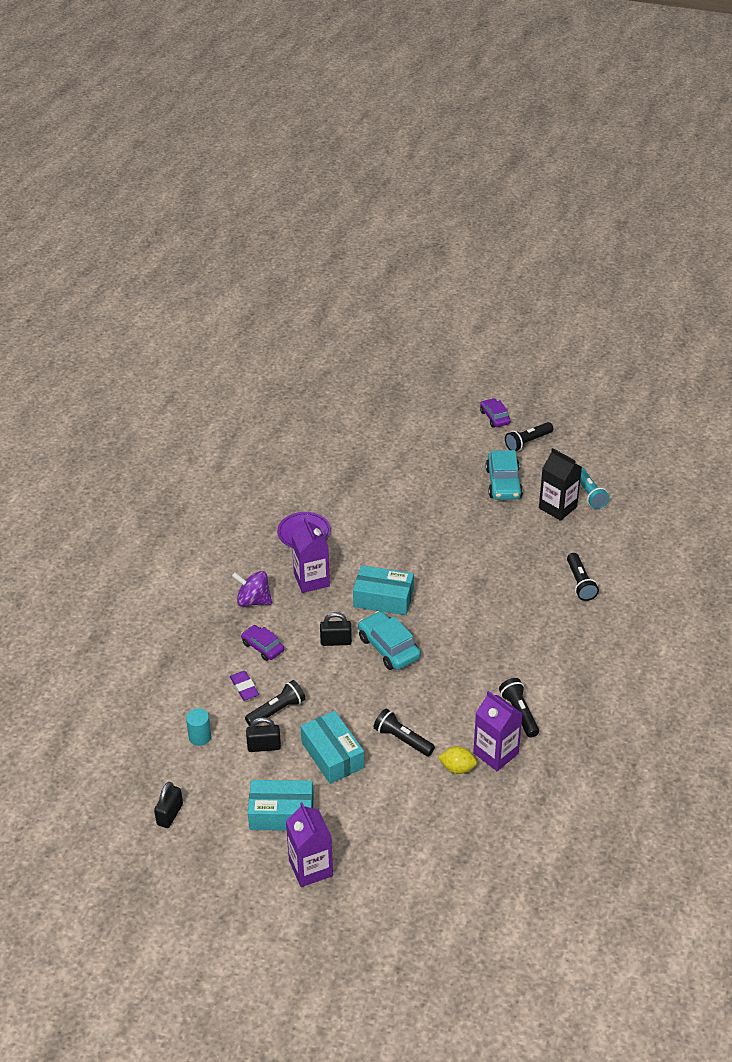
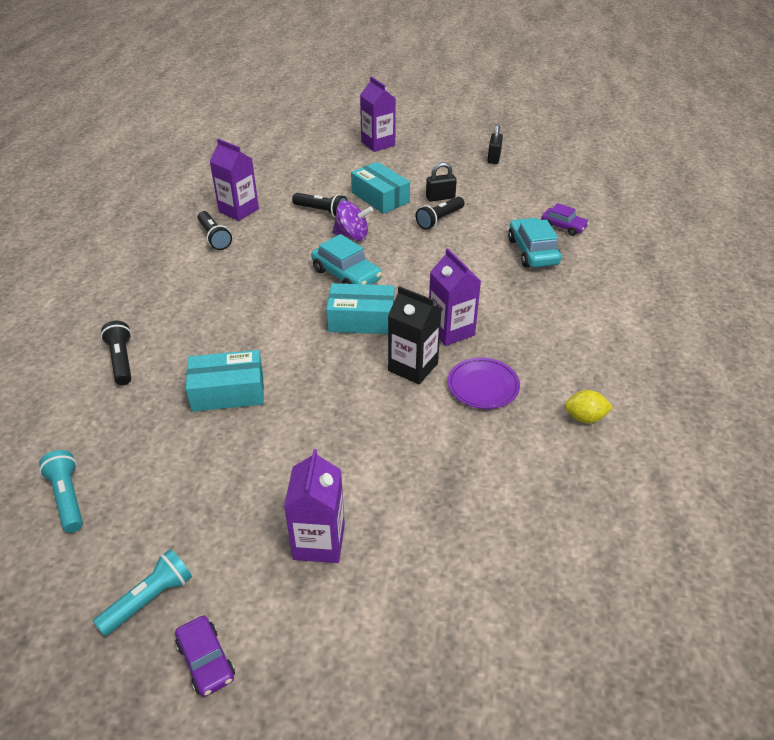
camera: 170 degrees right, 0 degrees up
(200, 737) = (498, 198): turquoise cylinder -> none
(244, 688) = (477, 232): purple eraser -> none
(253, 601) = (507, 303): purple spinning top -> purple spinning top (352, 236)
(262, 647) = (476, 263): purple car -> purple car (563, 226)
(281, 813) = (409, 165): turquoise box -> turquoise box (228, 392)
(336, 641) = (403, 275): black padlock -> none
(434, 457) = (319, 542): none -> purple carton
(457, 768) = (272, 199): yellow lemon -> yellow lemon (585, 417)
(503, 483) = (203, 501): turquoise car -> turquoise car (532, 251)
(528, 442) = (149, 599): black flashlight -> turquoise flashlight
(557, 507) = (125, 466): black carton -> black carton (413, 367)

